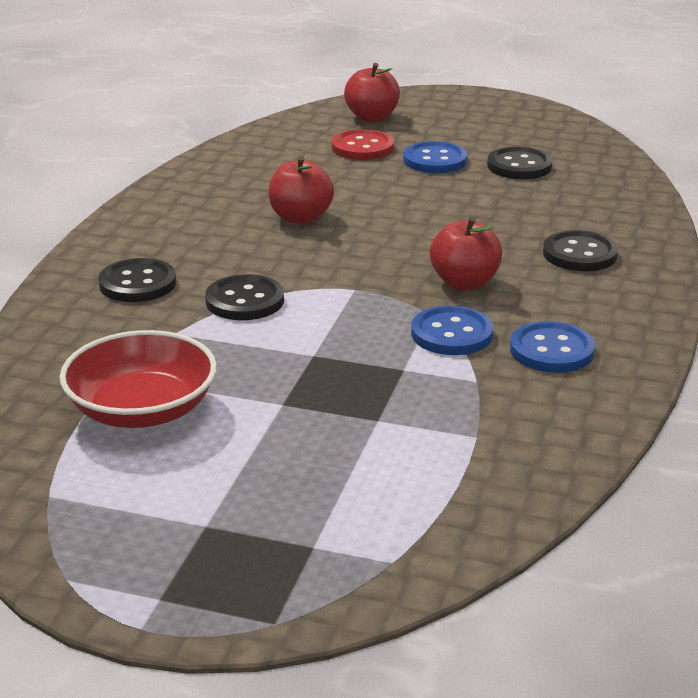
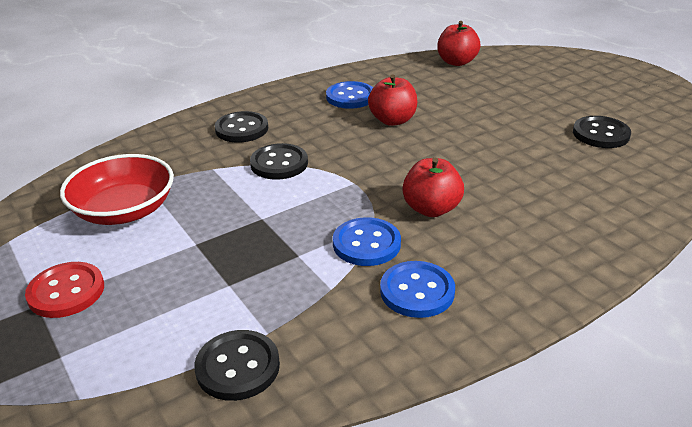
camera: 40 degrees right, 5 degrees up
(362, 147) = (502, 85): red button -> red button (66, 292)
(372, 117) = (539, 66): red apple -> red apple (456, 62)
(435, 160) = (541, 110): blue button -> blue button (350, 97)
(579, 254) = (551, 222): black button -> black button (238, 367)

